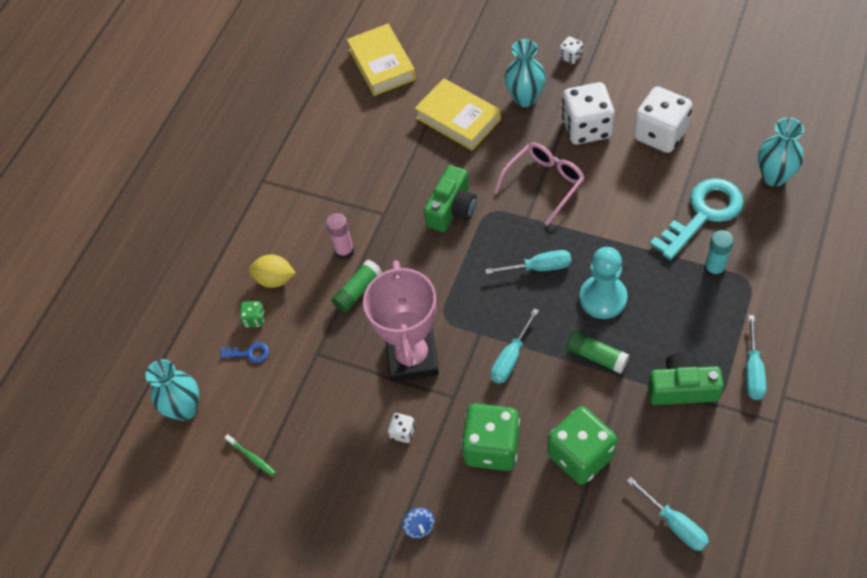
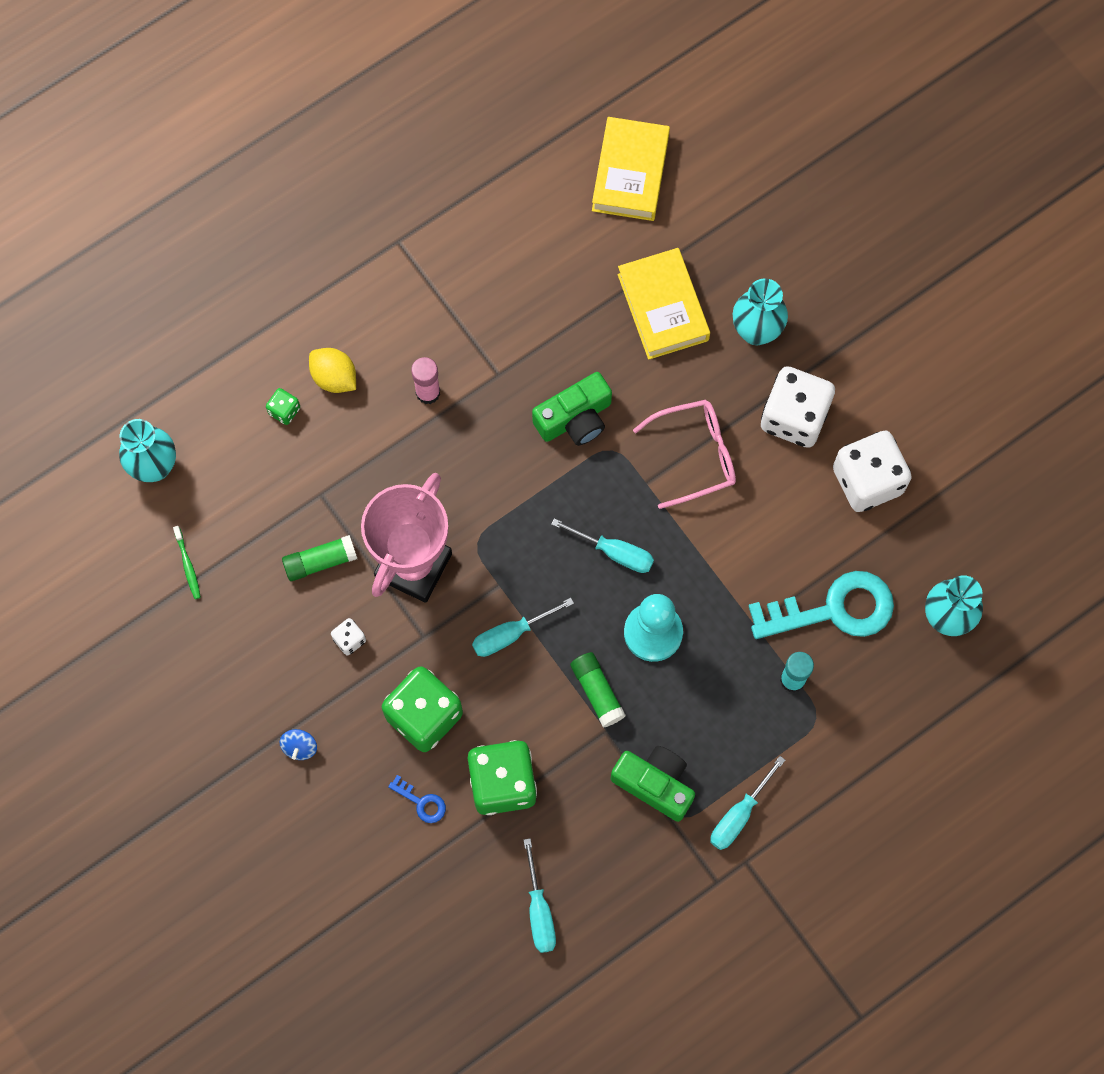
camera: 25 degrees right, 15 degrees up
(249, 353) = (255, 447): blue key -> blue key (421, 802)
(357, 291) = (409, 450): green glue stick -> green glue stick (320, 561)
(570, 56) = (849, 310): white dice -> none

